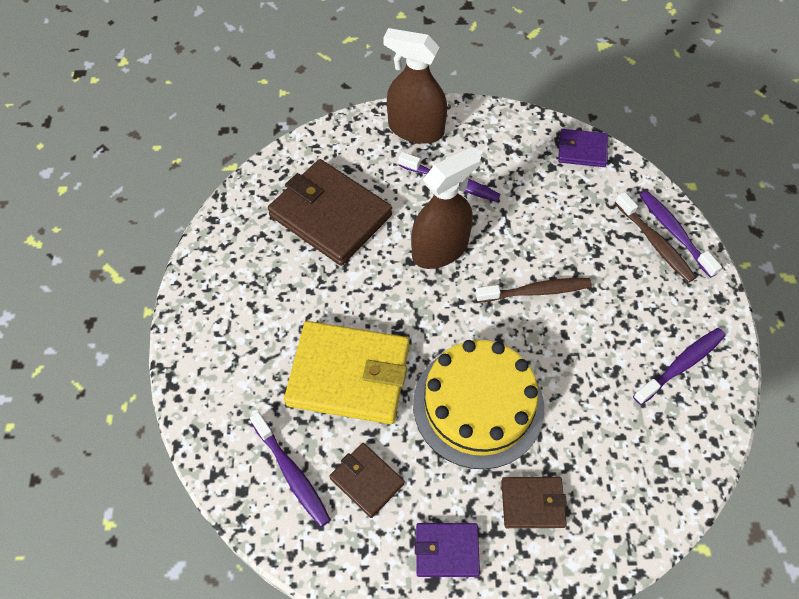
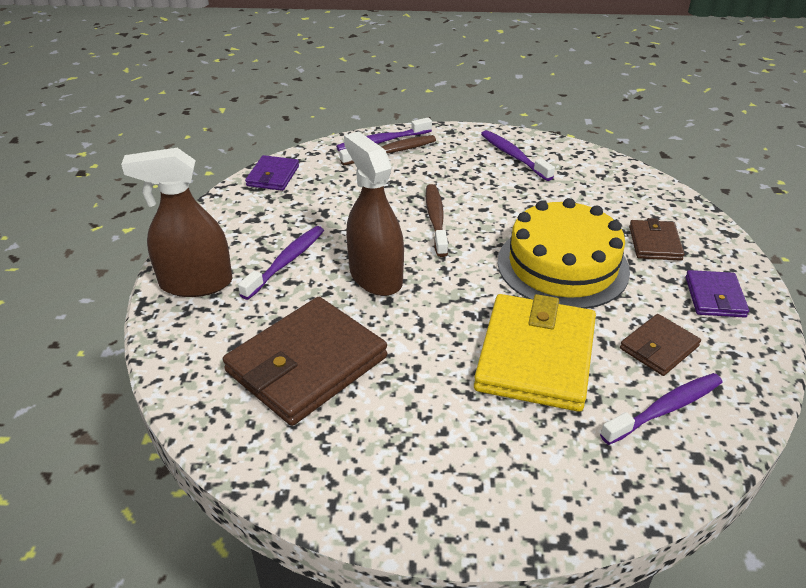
camera: 85 degrees left, 20 degrees down
(415, 129) = (196, 283): brown spray bottle -> brown spray bottle turned 60 degrees clockwise

